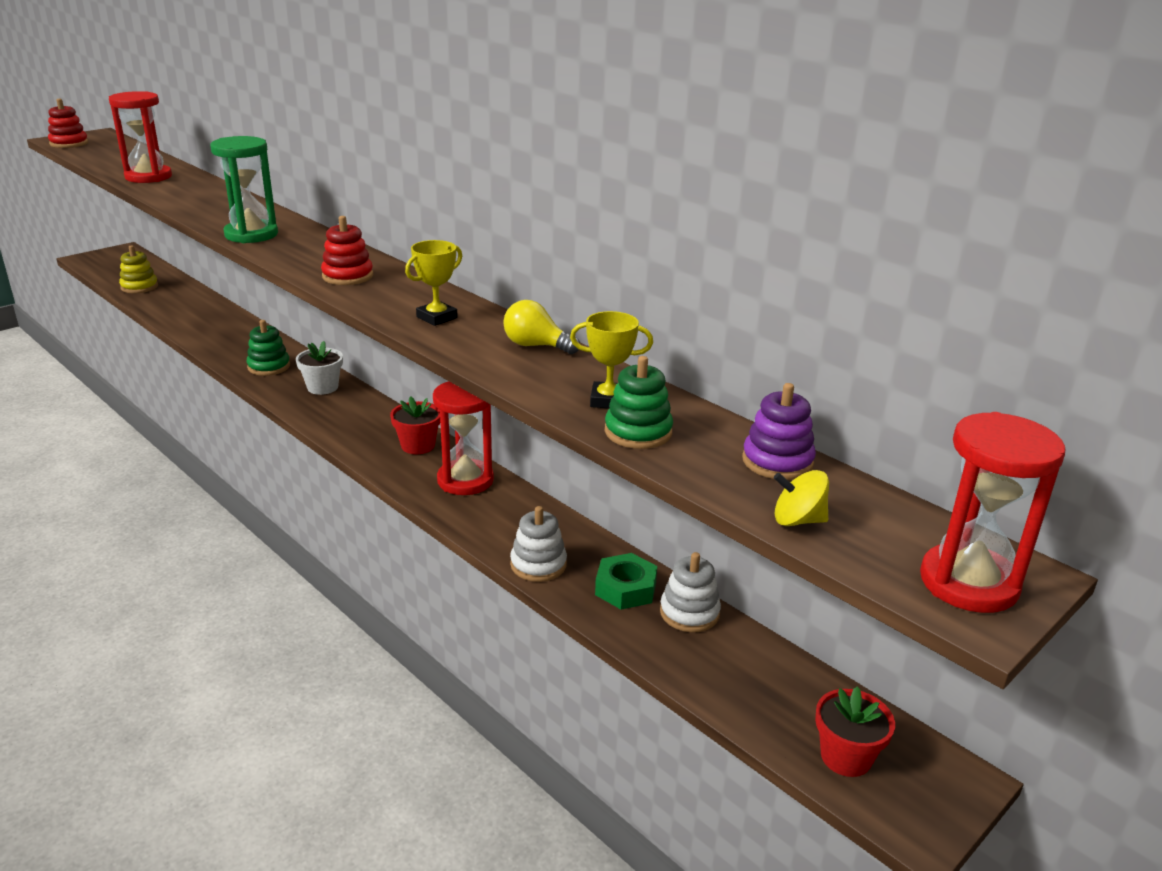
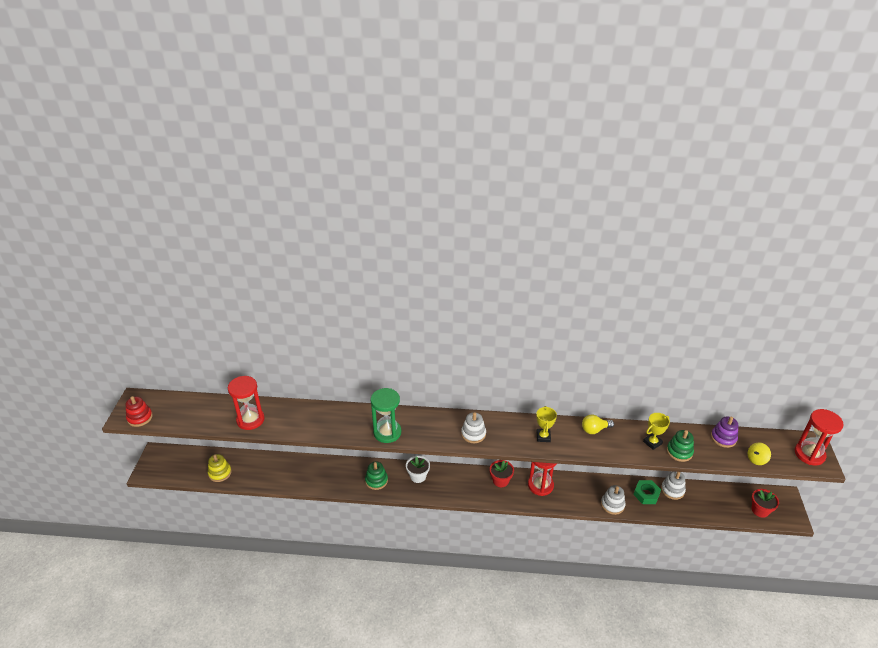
camera: 40 degrees left, 10 degrees up
(347, 276) = (473, 434): red stacking toy -> white stacking toy

